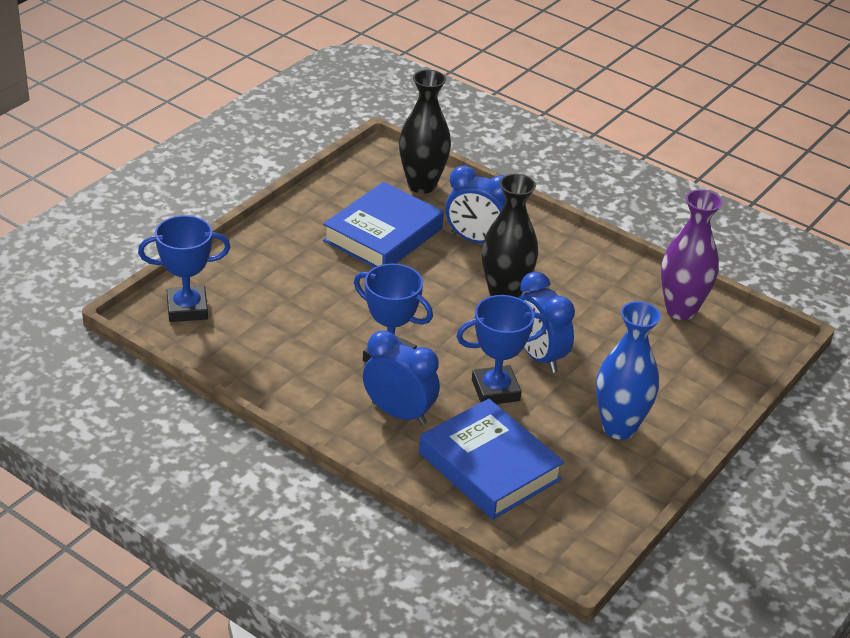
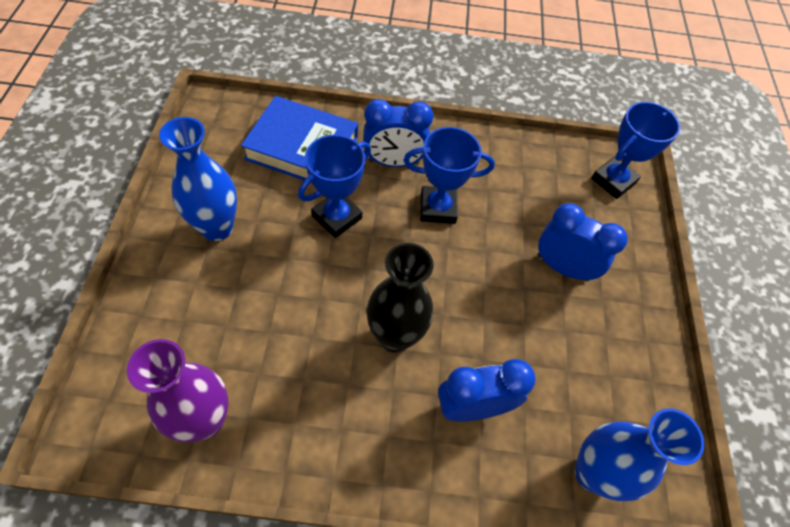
camera: 145 degrees right, 20 degrees up
(383, 235) = (560, 357): blue book -> none
(422, 185) = (592, 473): black vase -> blue vase
(539, 356) = (321, 272): blue clock -> blue clock (562, 267)

